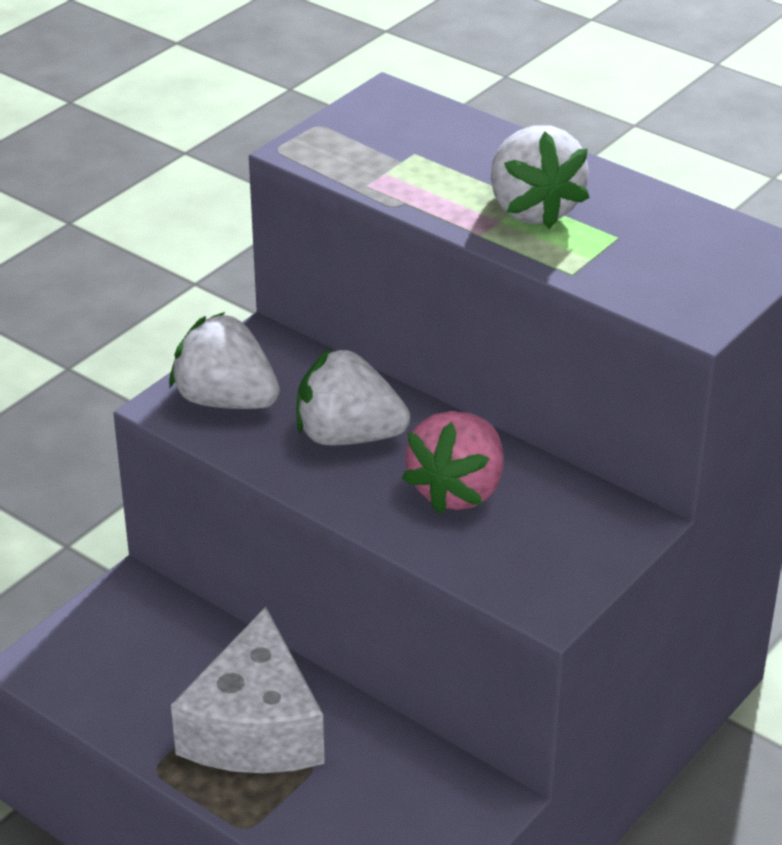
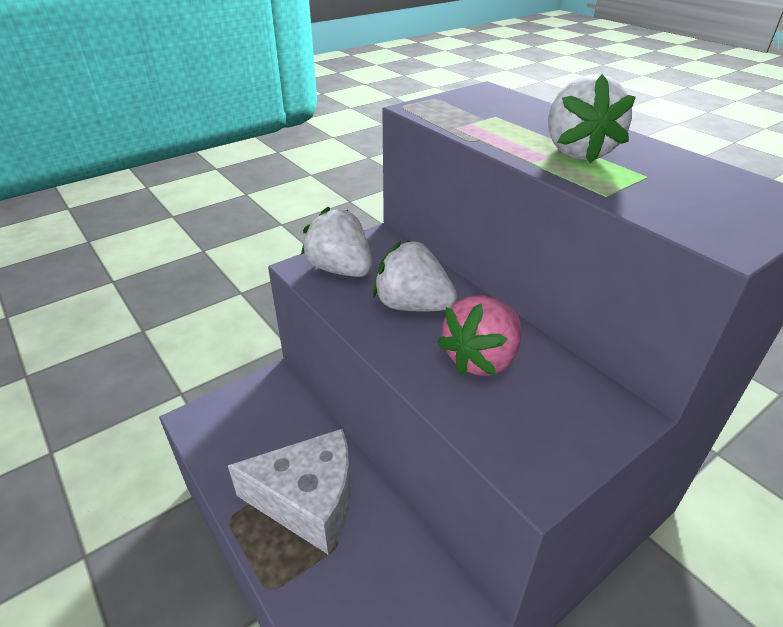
camera: 15 degrees right, 0 degrees up
(255, 729) = (309, 501): white cheese -> white cheese turned 105 degrees counterclockwise

